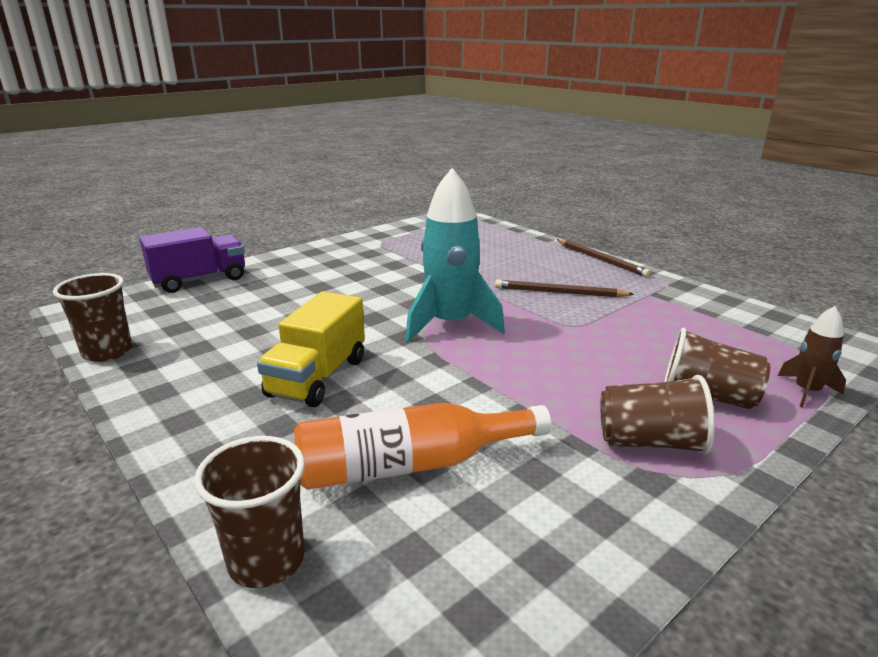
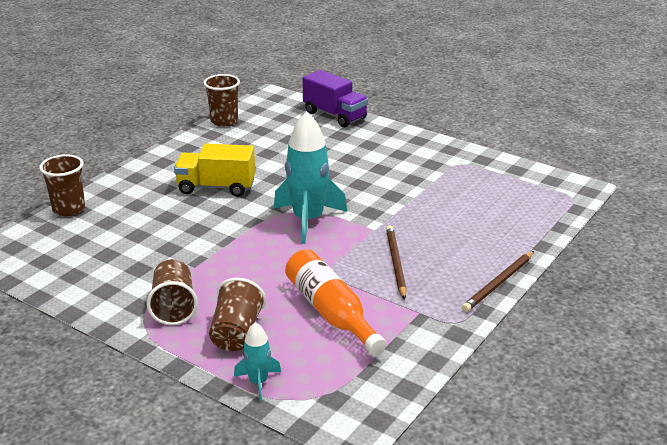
camera: 75 degrees right, 5 degrees up
(410, 465) = (137, 231): orange bottle -> orange bottle (331, 312)
(807, 391) = (258, 382): brown rocket -> turquoise rocket

